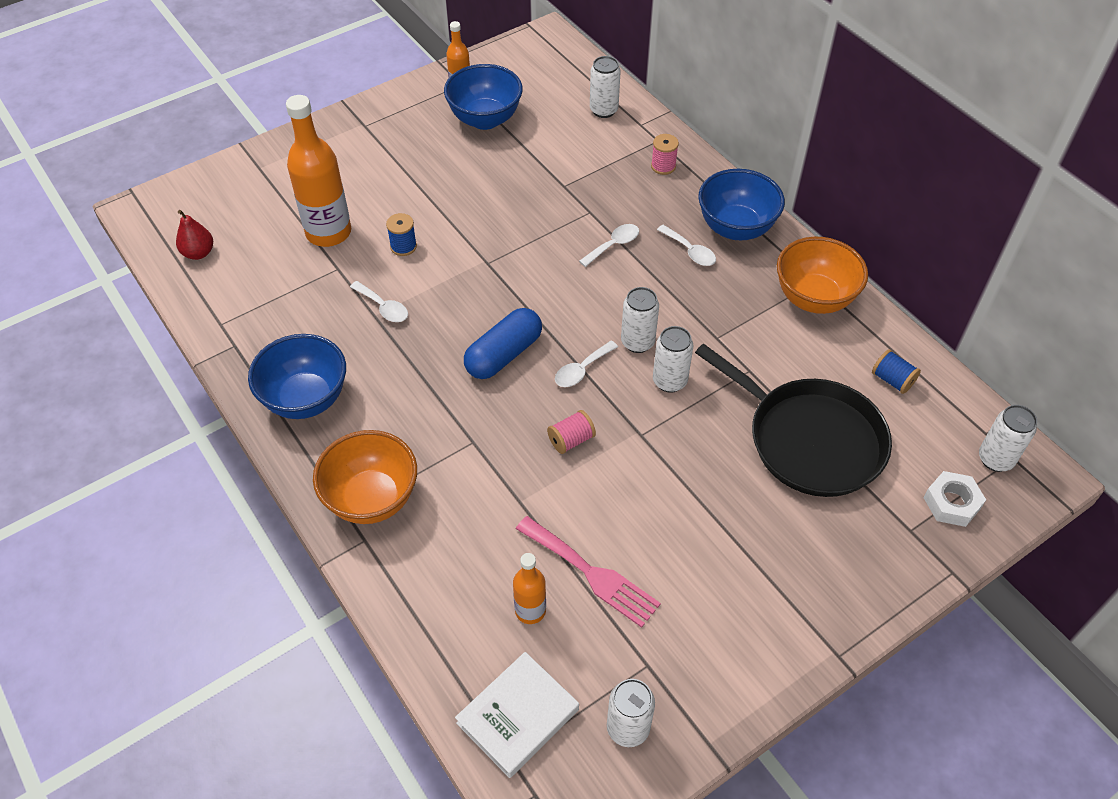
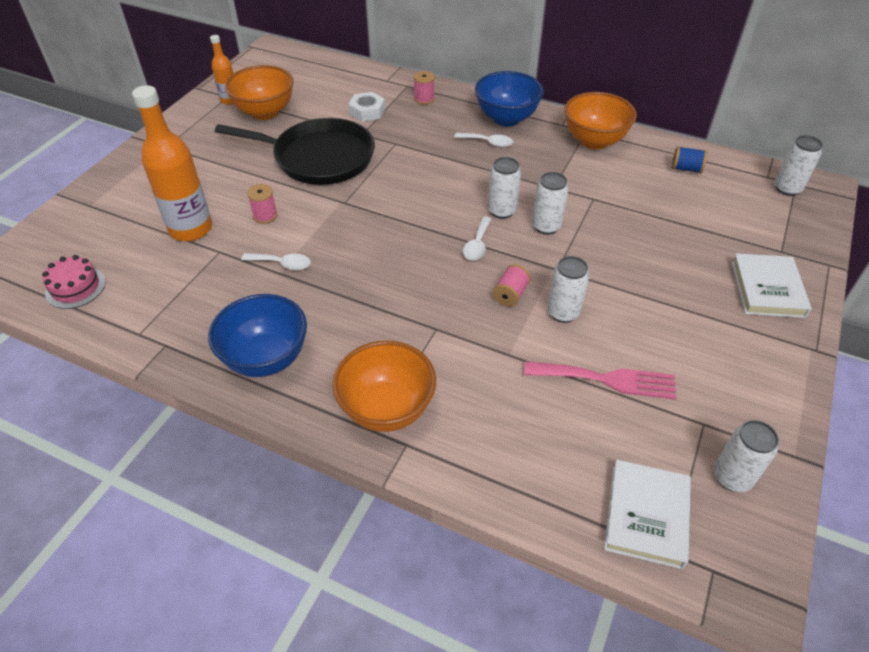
camera: 30 degrees left, 5 degrees down
(198, 253) = (75, 287): red pear -> pink cake
(403, 246) = (265, 216): blue spool -> pink spool
(485, 119) = (265, 112): blue bowl -> orange bowl
(503, 354) = (409, 258): blue capsule -> none
(530, 610) = (585, 430): orange bottle -> none
(603, 110) = (352, 80): white can -> white can (563, 313)
(613, 245) = (431, 157): white spoon -> none
(809, 439) = (670, 224): black pan -> black pan (319, 158)
(849, 565) = (767, 289): none -> white book
(952, 503) = (788, 224): white nut -> white nut (367, 111)

